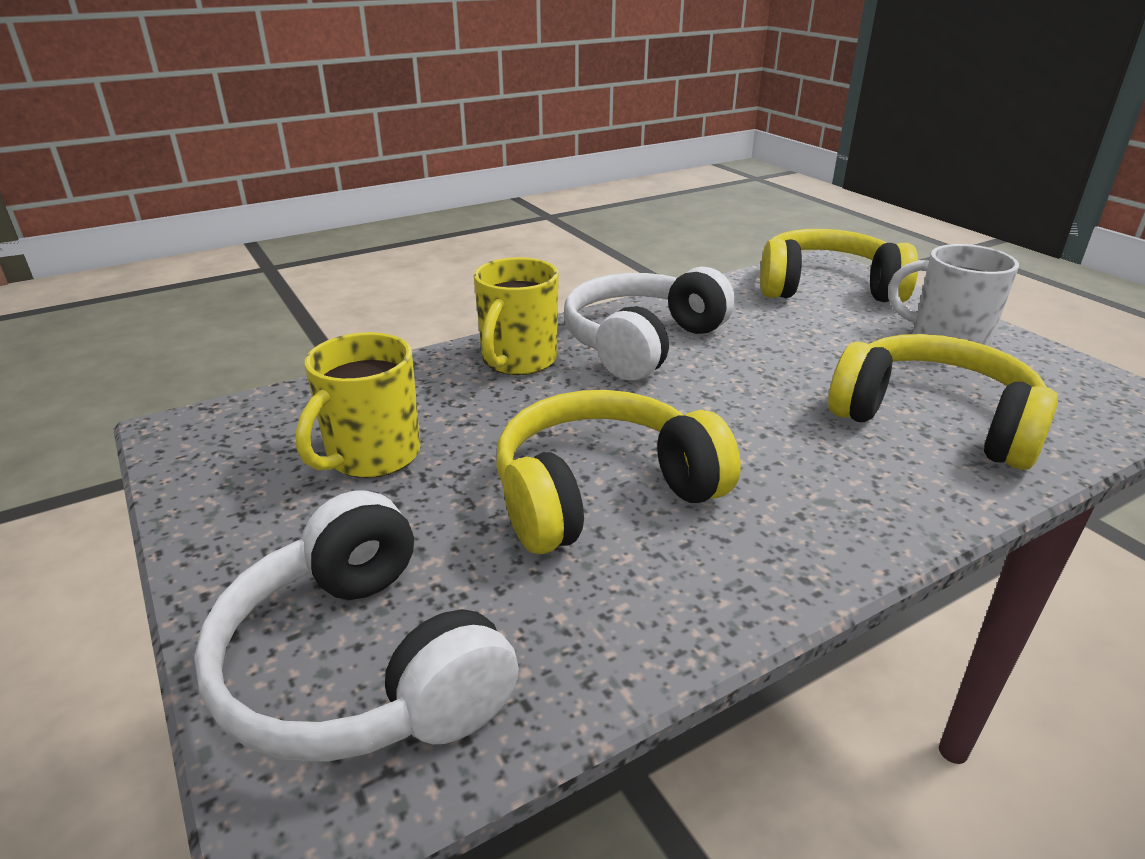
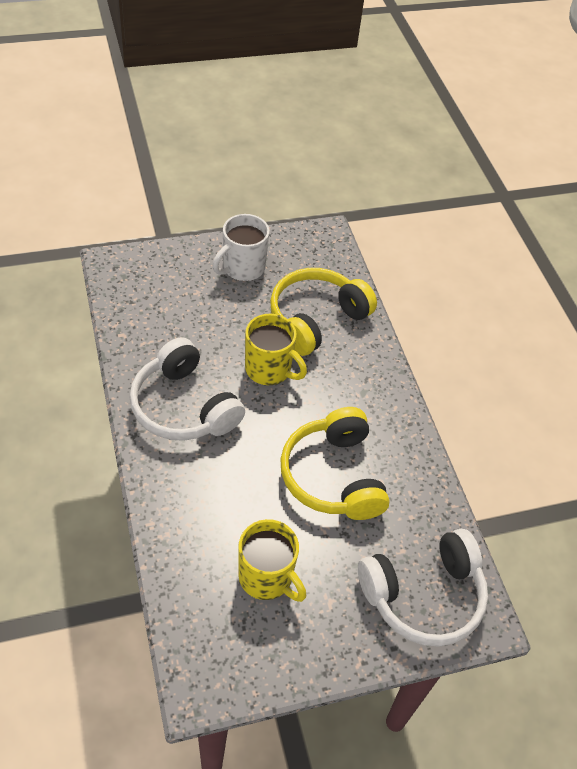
camera: 80 degrees left, 20 degrees up
(518, 361) = (180, 480): yellow mug -> yellow mug (269, 369)
(826, 288) = (150, 282): yellow headphones -> none

